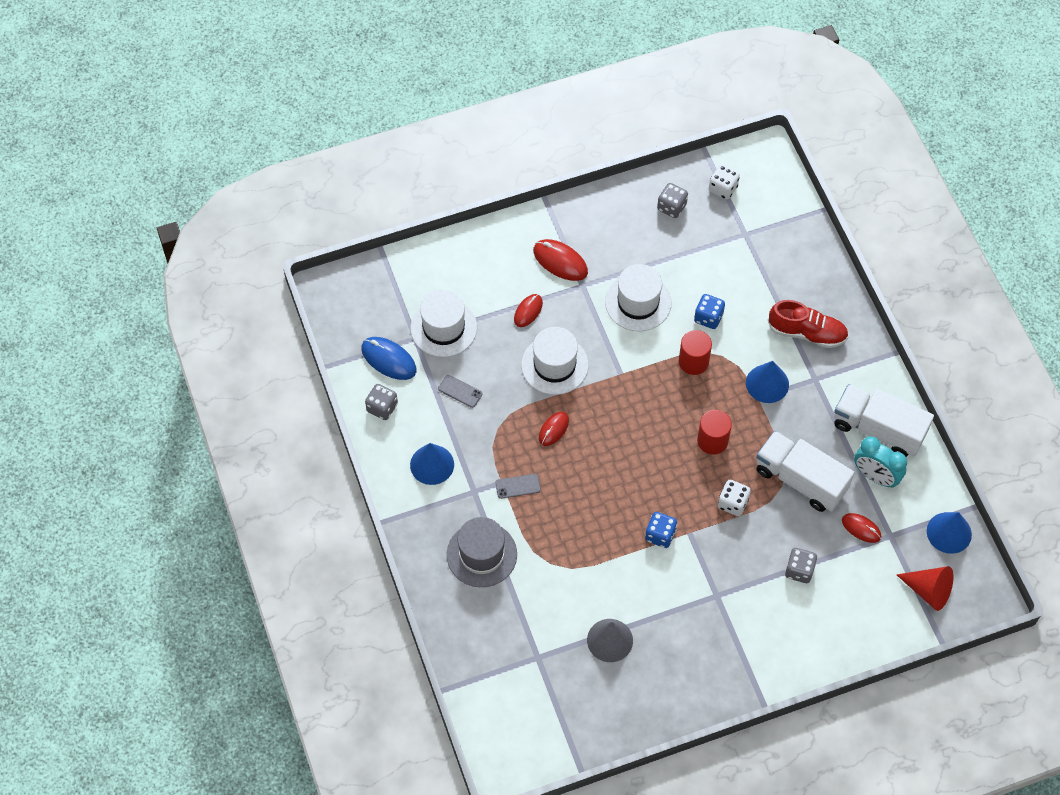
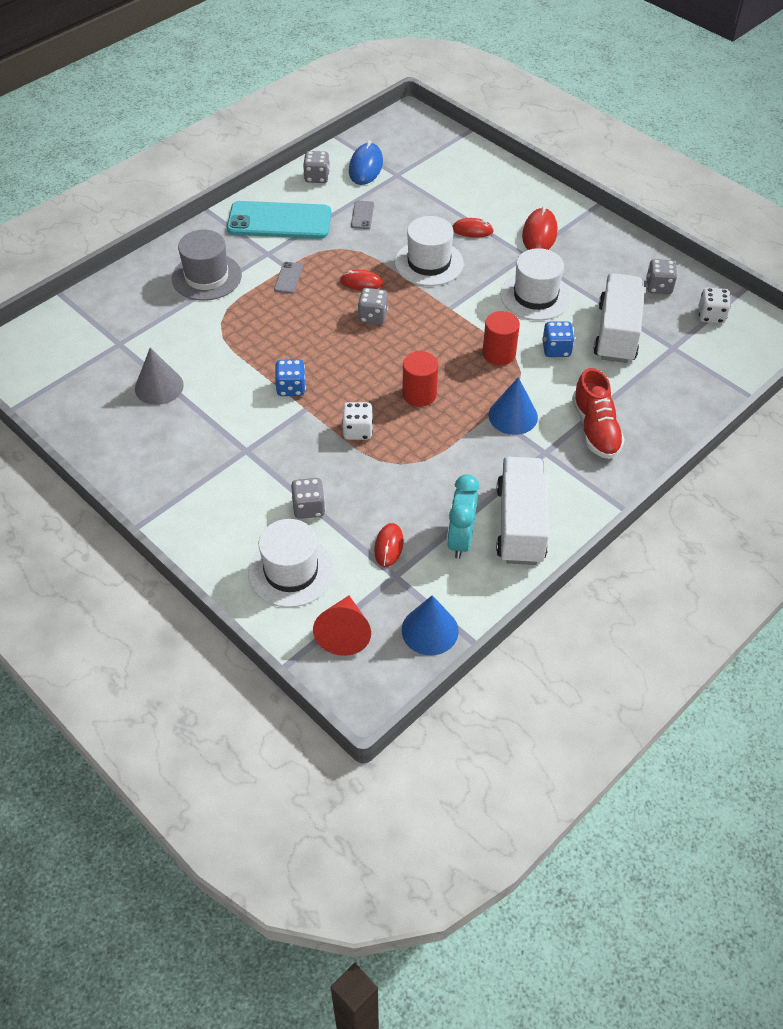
camera: 65 degrees right, 10 degrees down
(432, 464) = (279, 221): blue cone -> turquoise phone
(443, 328) = (418, 187): white hat -> white hat (291, 571)
(518, 486) = (288, 278): grey phone -> grey phone turned 45 degrees clockwise
(602, 438) = (373, 316): none -> grey dice
(800, 480) = (417, 476): white truck -> white truck (616, 333)

